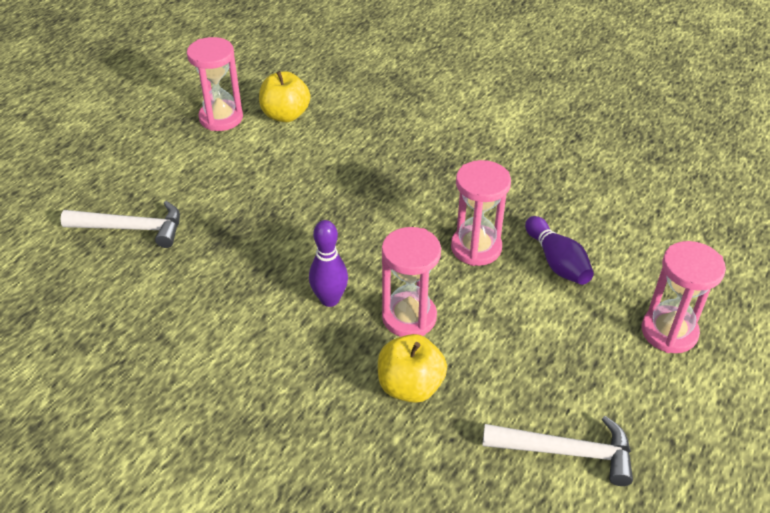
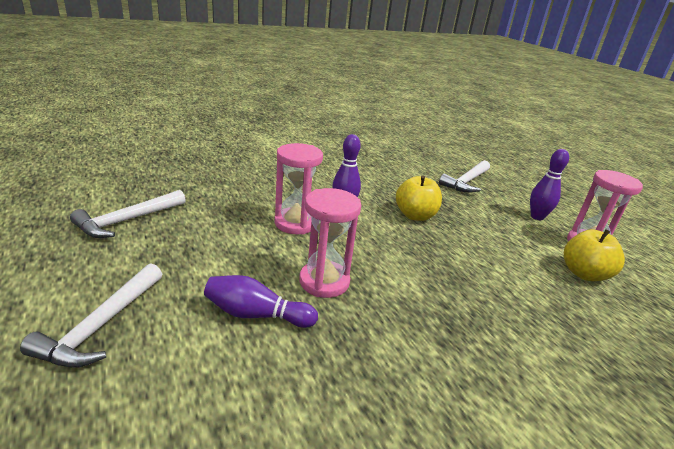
camera: 120 degrees right, 15 degrees down
(186, 156) = (537, 217): none -> purple bowling pin
(410, 386) = (247, 201): yellow apple -> yellow apple (415, 215)
(669, 332) = (101, 325): pink hourglass -> white hammer

